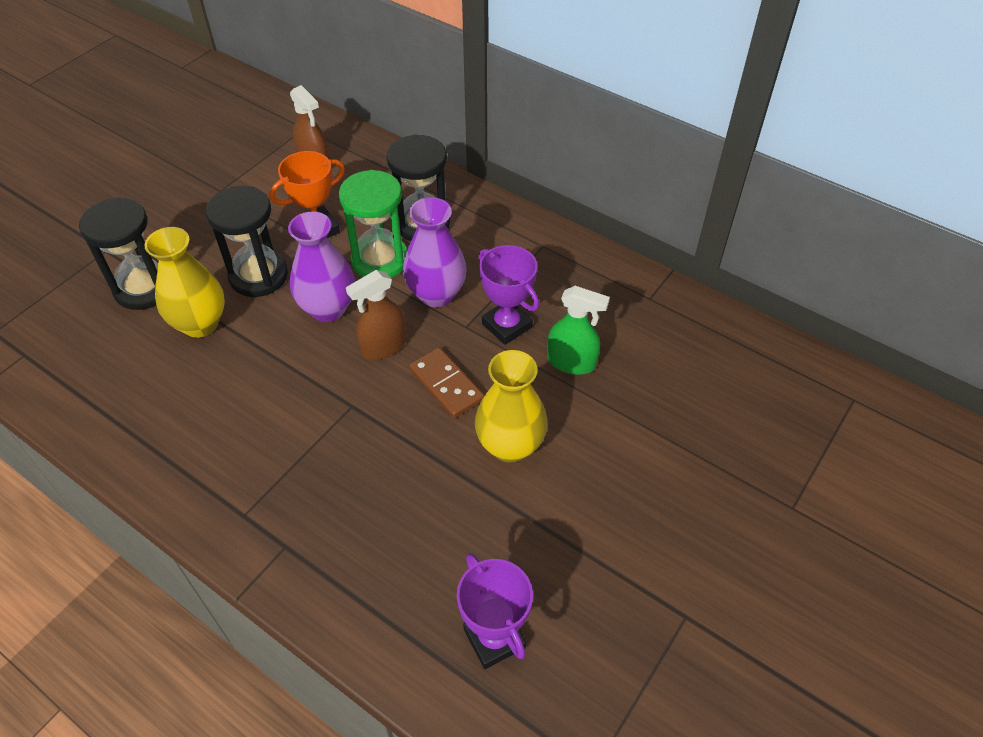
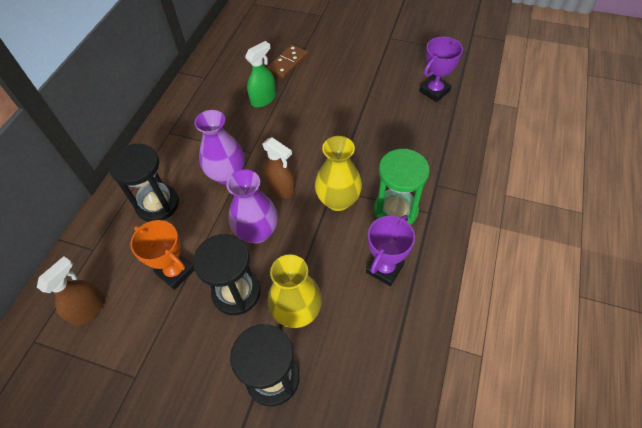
camera: 105 degrees left, 5 degrees up
(380, 260) = (201, 218): green hourglass -> green hourglass (395, 210)
(446, 385) = (299, 148): brown domino -> brown domino (288, 63)
(507, 325) = (244, 133): purple trophy -> purple trophy (384, 268)
(510, 445) = (329, 111): yellow vase -> yellow vase (338, 200)
(571, 362) = (263, 99): green spray bottle -> green spray bottle turned 45 degrees clockwise

